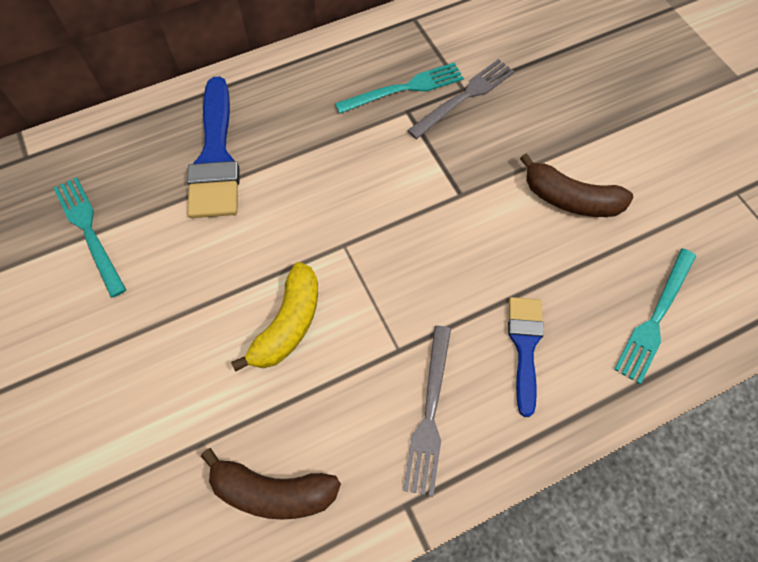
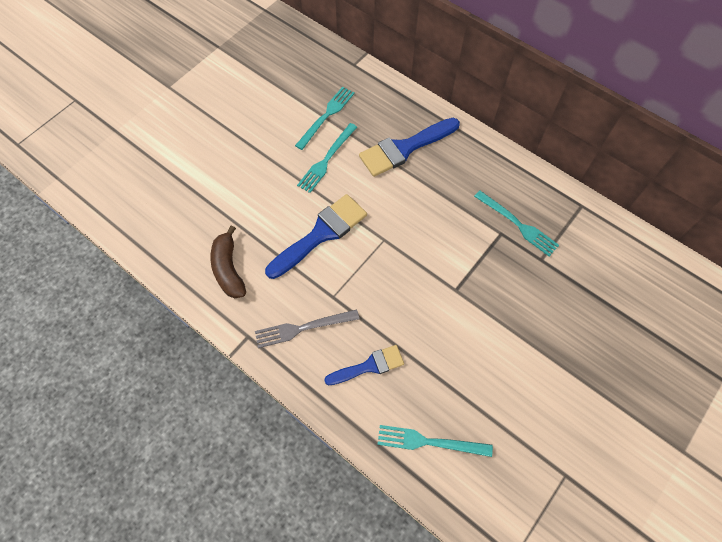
camera: 65 degrees right, 0 degrees up
(166, 263) = (327, 159): none -> turquoise fork
(288, 324) = (321, 234): yellow banana -> blue brush
(464, 97) = (534, 263): grey fork -> none
(570, 199) = (491, 359): brown banana -> none

